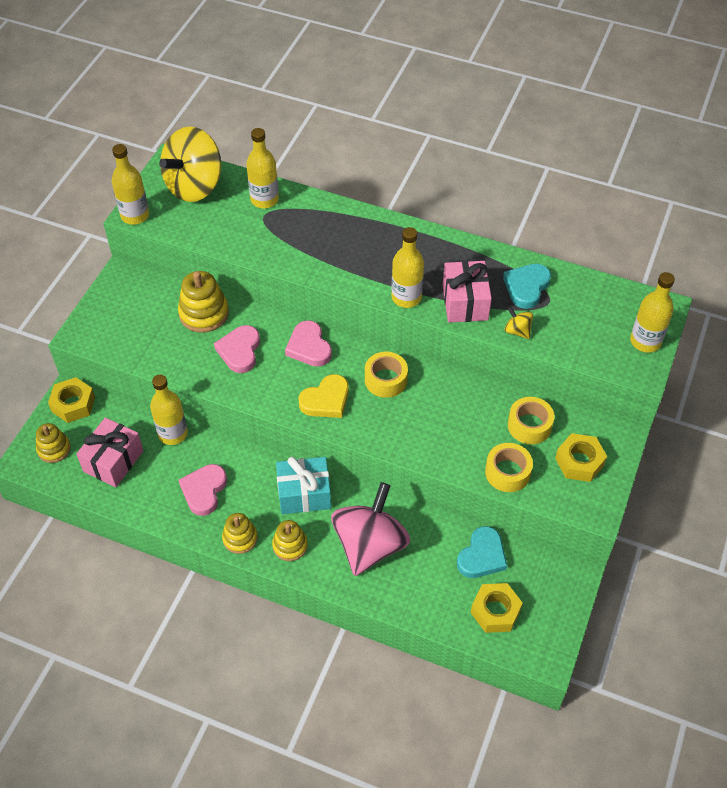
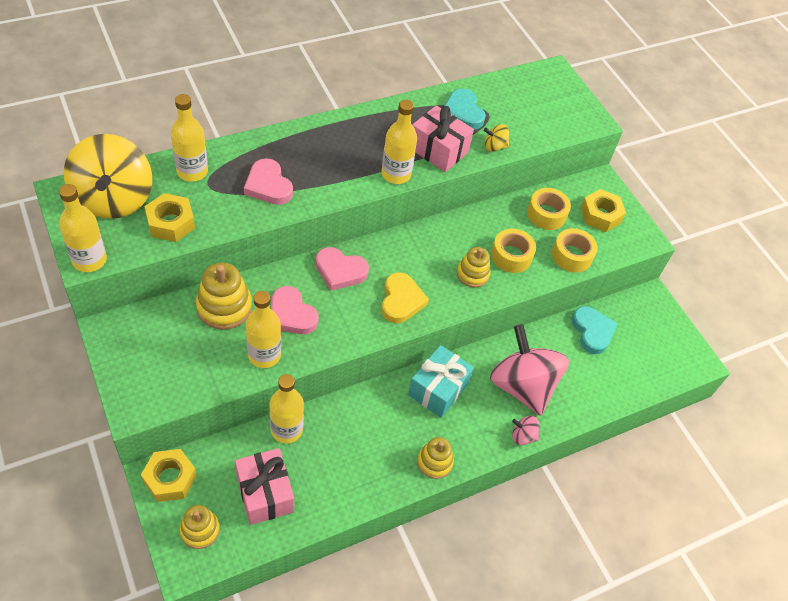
camera: 55 degrees left, 0 degrees up
(204, 491) = (365, 451): pink heart -> pink heart (268, 185)
(290, 545) = (474, 435): yellow stacking toy -> yellow stacking toy (472, 274)
(324, 578) = (523, 436): none -> pink spinning top
(385, 380) = (423, 253): yellow tape -> yellow tape (511, 256)
(495, 611) = (641, 360): yellow nut -> yellow nut (171, 223)
(645, 341) = (572, 100): yellow bottle -> yellow bottle (264, 355)

